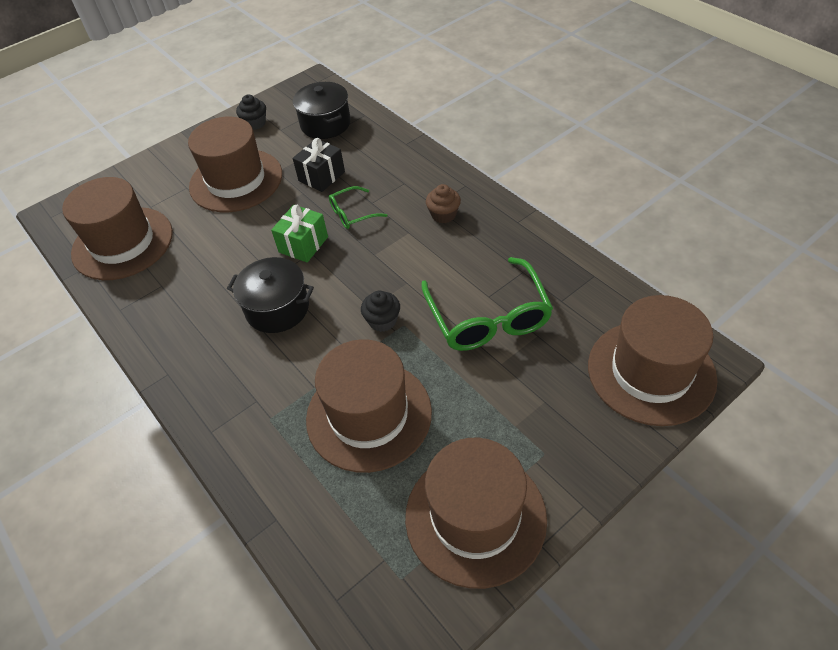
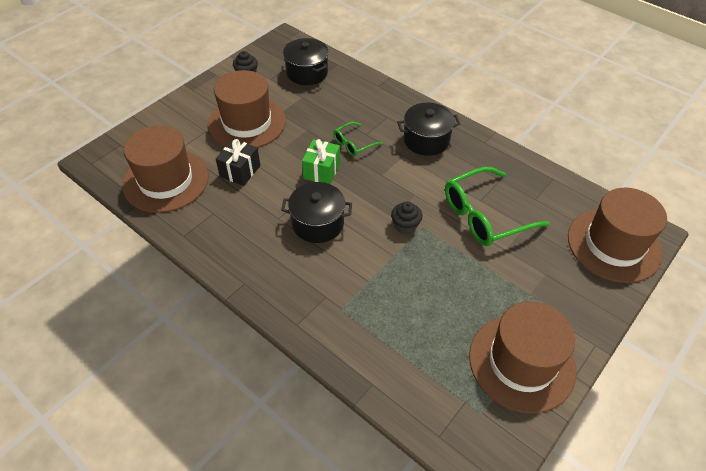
camera: 15 degrees left, 0 degrees up
(321, 176) = (318, 115): black gift -> black gift (240, 171)
(369, 415) = (418, 298): brown hat -> none
(443, 215) = (426, 140): brown cupcake -> black pot
(488, 317) = (485, 215): green glasses -> green glasses turned 90 degrees clockwise

